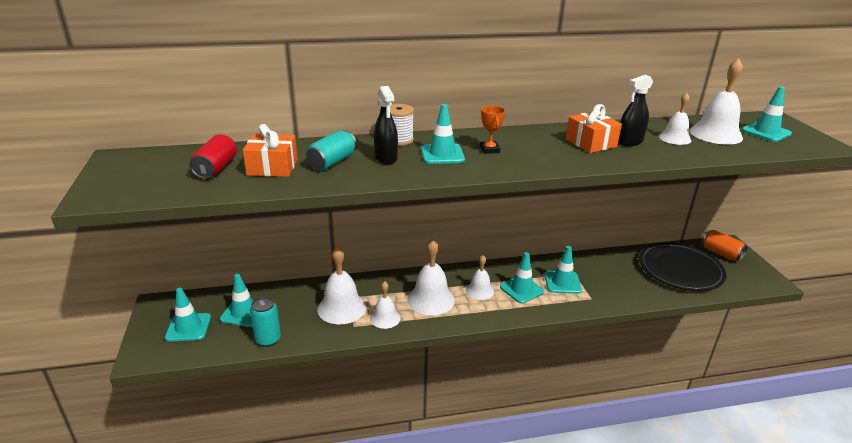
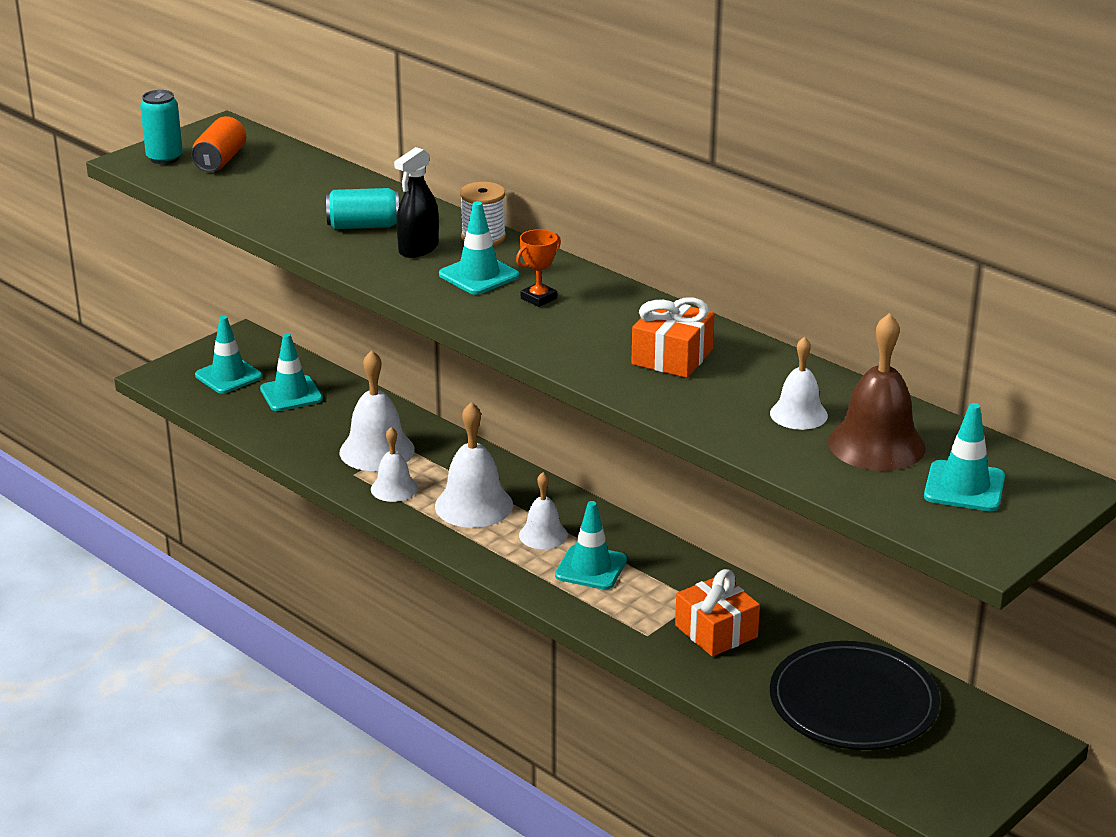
camera: 55 degrees right, 0 degrees up
(216, 168) = (264, 180): red can -> none
(268, 339) = (265, 432): turquoise can -> turquoise can (164, 158)
(272, 167) = (306, 203): orange gift -> orange gift (716, 631)
(562, 282) = (656, 597): turquoise traffic cone -> none
(630, 142) = (724, 383): black spray bottle -> none
(715, 134) = (876, 444): white bell -> brown bell
(721, 253) = (979, 738): orange can -> orange can (220, 160)

